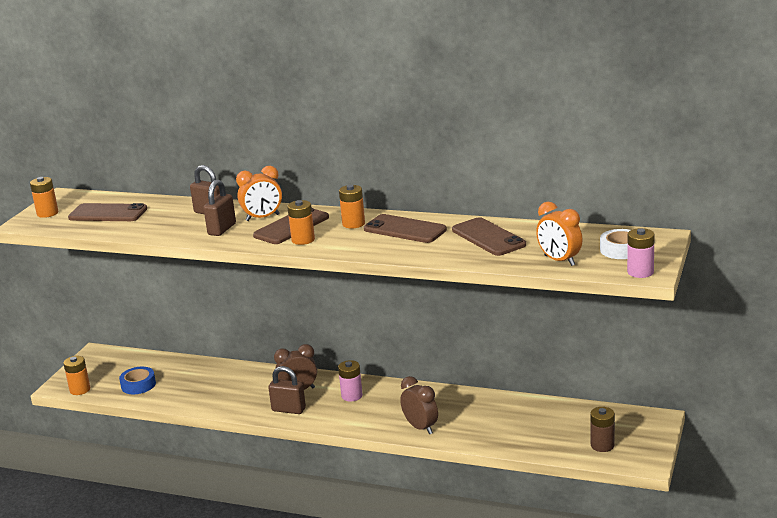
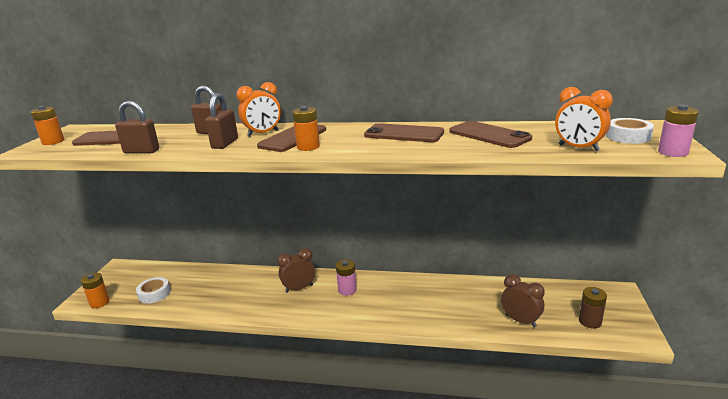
camera: 10 degrees left, 0 degrees up
(138, 385) = (154, 294): blue tape -> white tape
(288, 410) = (294, 308): brown padlock -> brown padlock (141, 151)
(353, 224) = (352, 133): orange battery -> none
(420, 427) = (419, 316): brown clock -> brown clock (520, 320)

